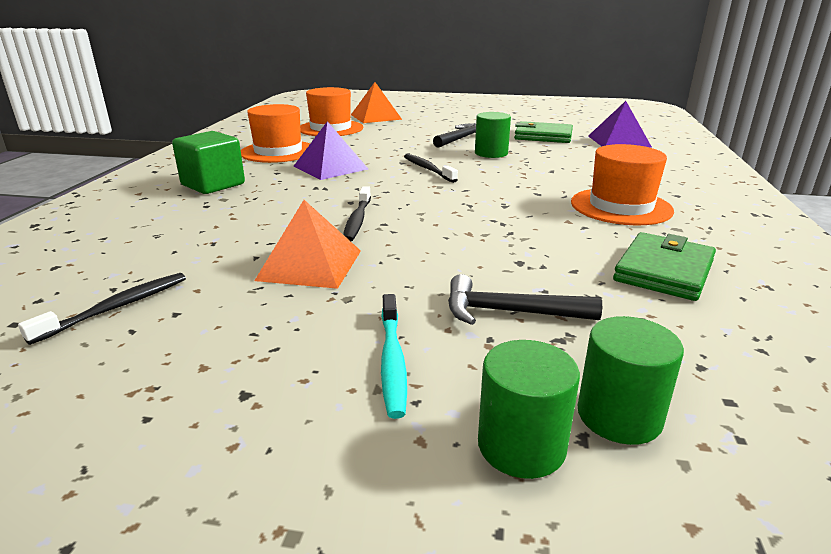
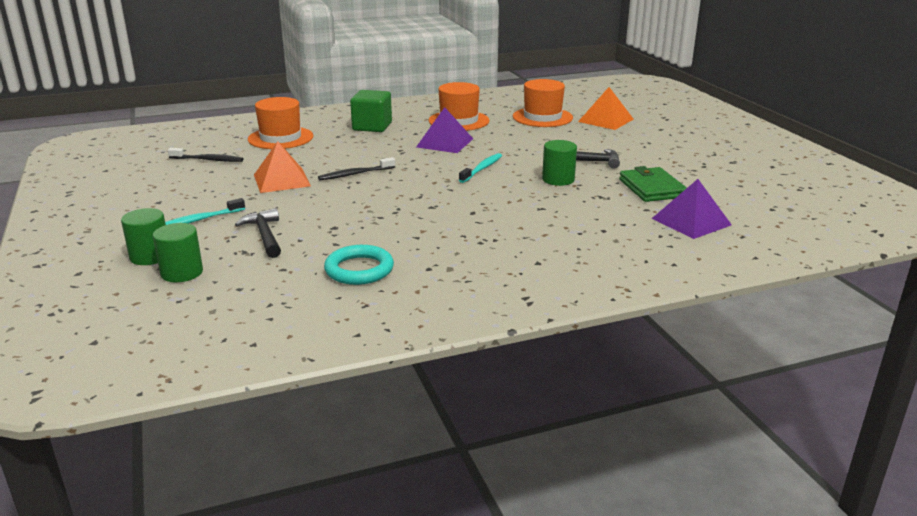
camera: 60 degrees right, 0 degrees up
(428, 169) = (482, 169): black toothbrush -> turquoise toothbrush
(621, 206) = (477, 244): orange hat -> orange hat (280, 138)
(664, 271) = (359, 269): green wallet -> turquoise ring

